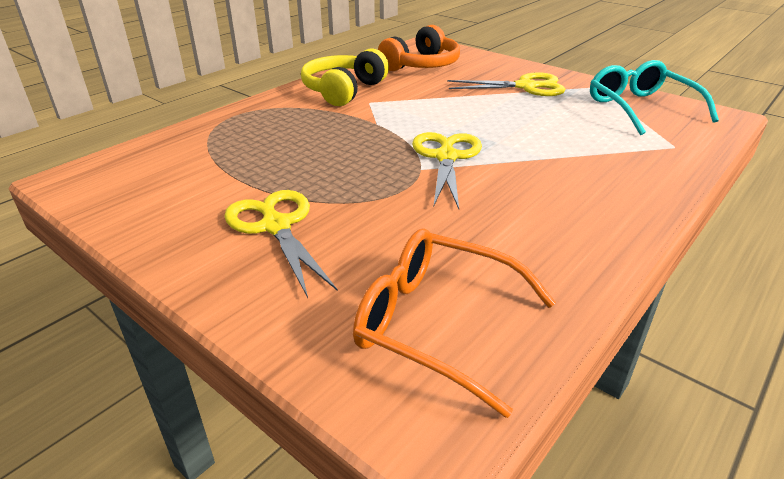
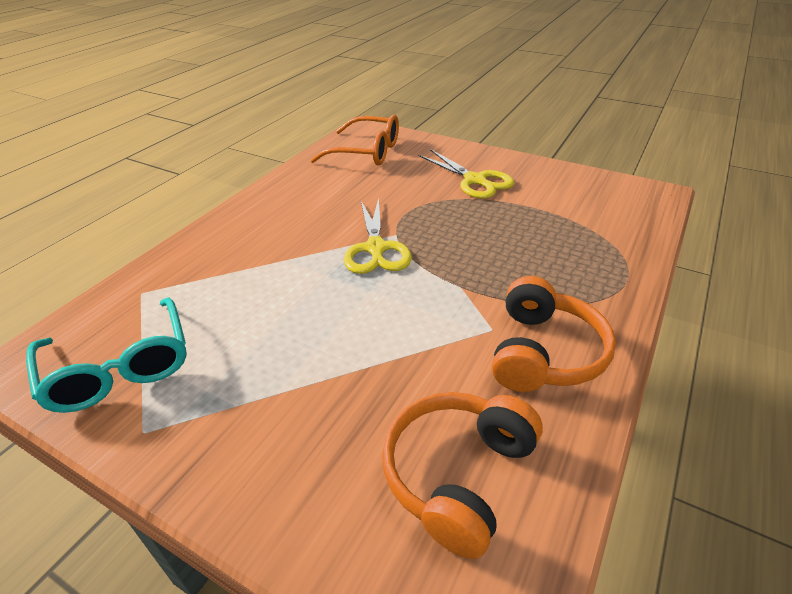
camera: 170 degrees right, 5 degrees up
(343, 90) = (544, 352): yellow headphones -> orange headphones
(525, 87) = (267, 410): yellow scissors -> none

